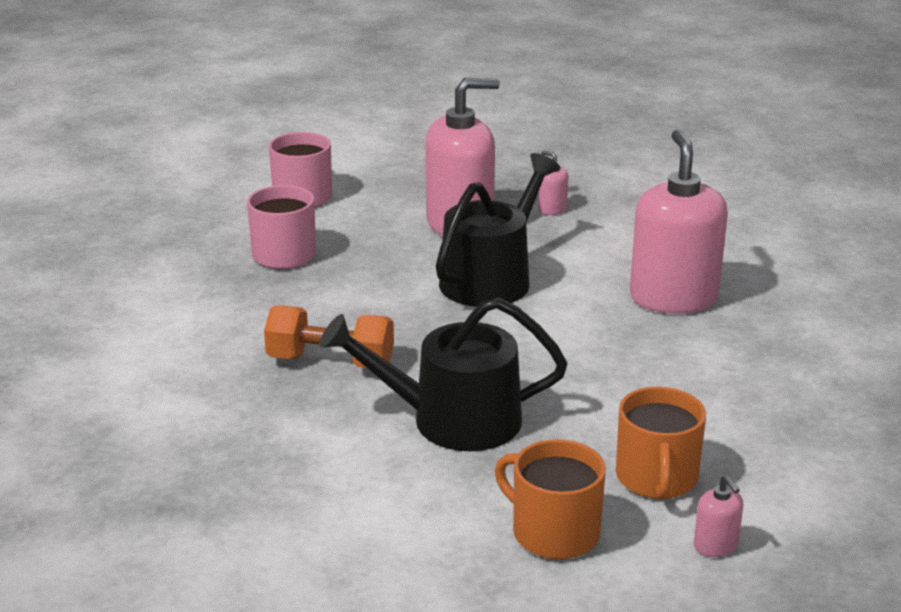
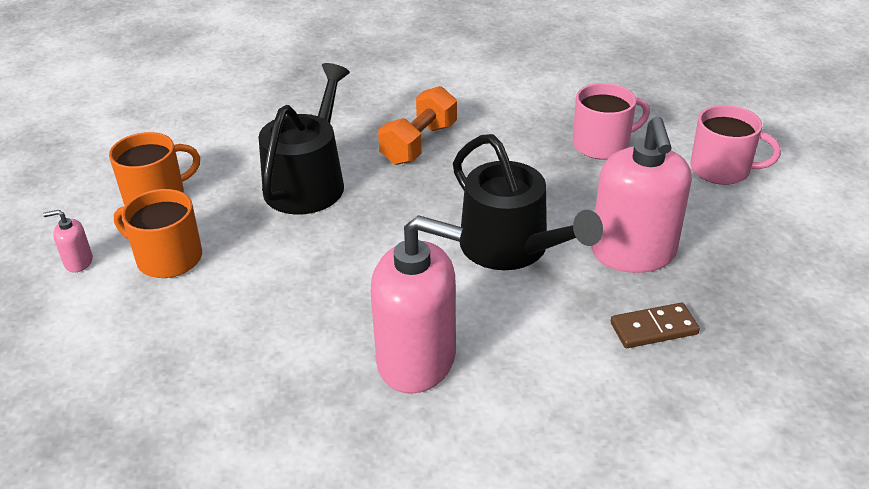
camera: 110 degrees right, 10 degrees up
(552, 209) = (654, 328): pink soap dispenser -> brown domino

